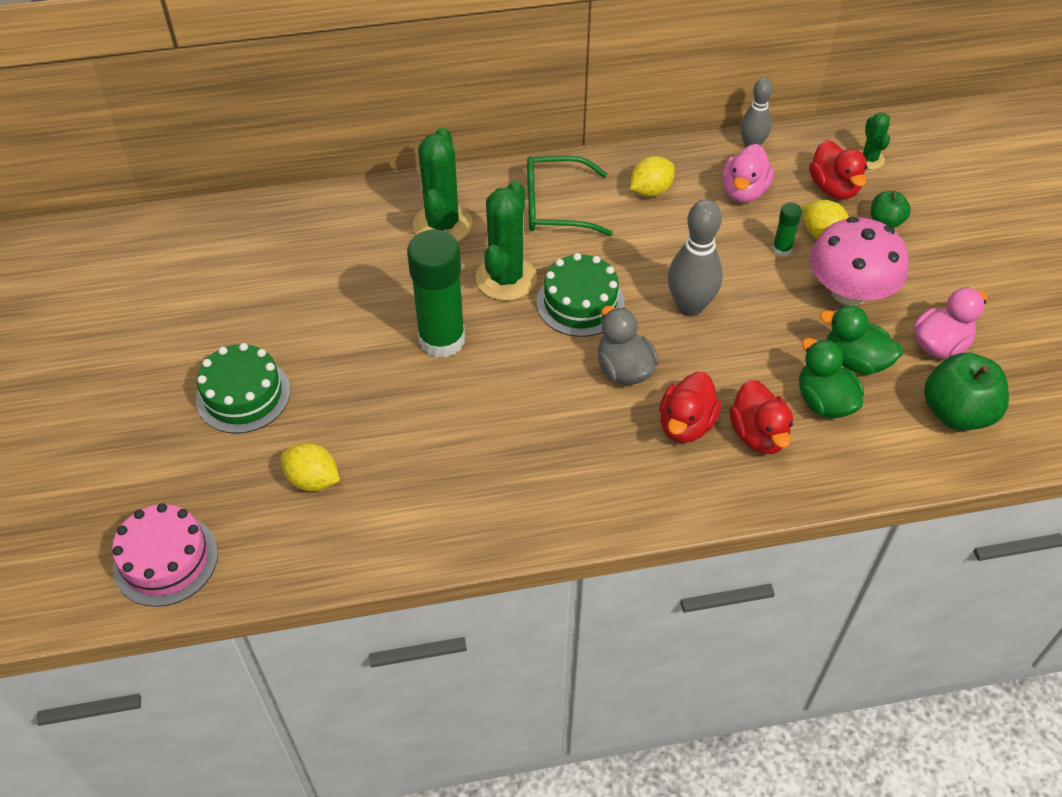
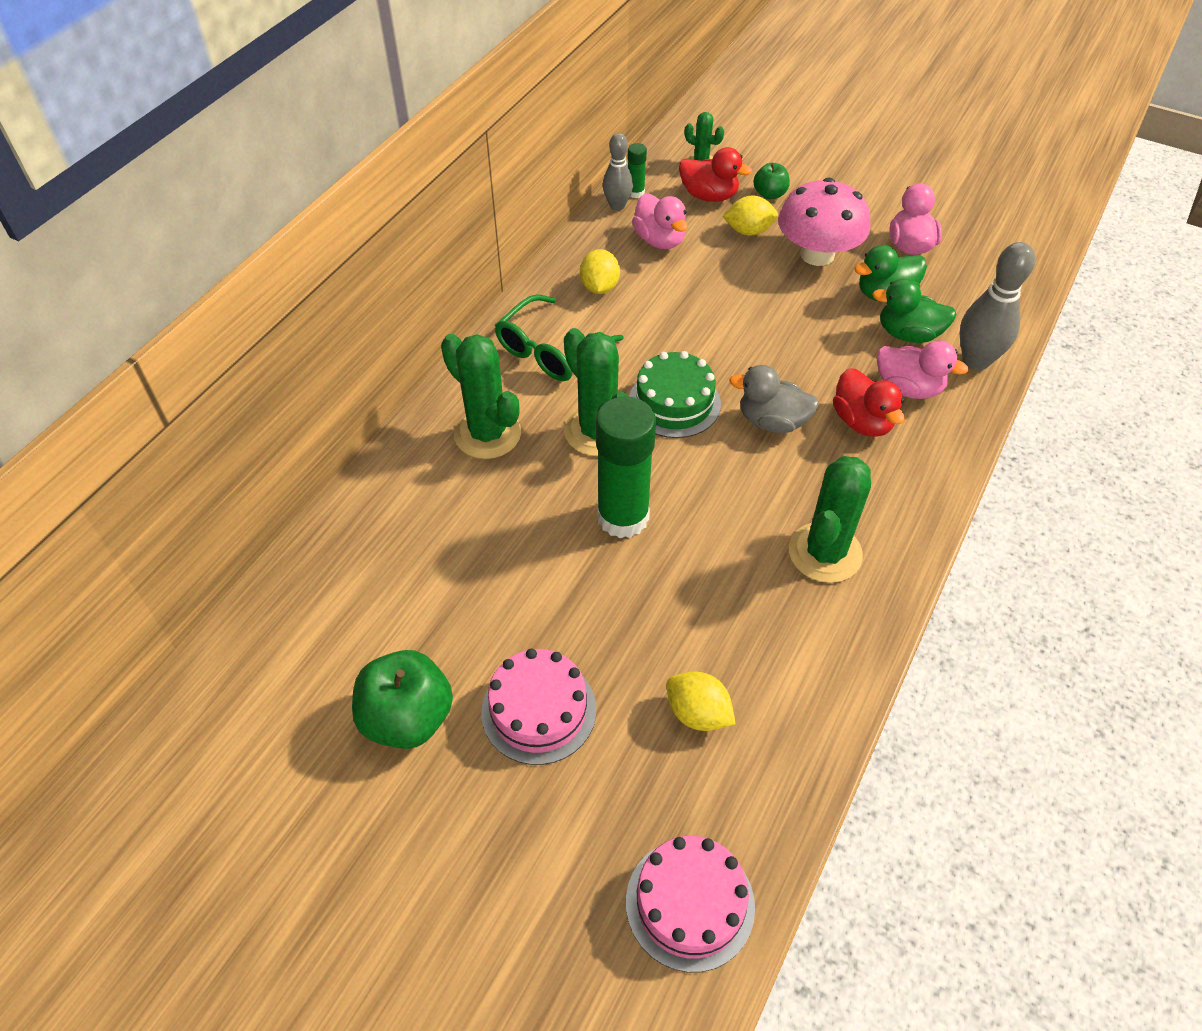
camera: 50 degrees left, 0 degrees up
(243, 395) = (539, 710): green cake -> pink cake
(313, 480) = (698, 713): yellow lemon -> yellow lemon turned 60 degrees clockwise
(524, 474) = (825, 553): none -> green cactus
(690, 306) = (745, 343): grey bowling pin -> grey bowling pin (975, 361)
(758, 435) = (908, 388): red duck -> pink duck
(781, 249) = (740, 259): green glue stick -> green glue stick (635, 192)
(956, 413) = (977, 278): green apple -> green apple (407, 718)

